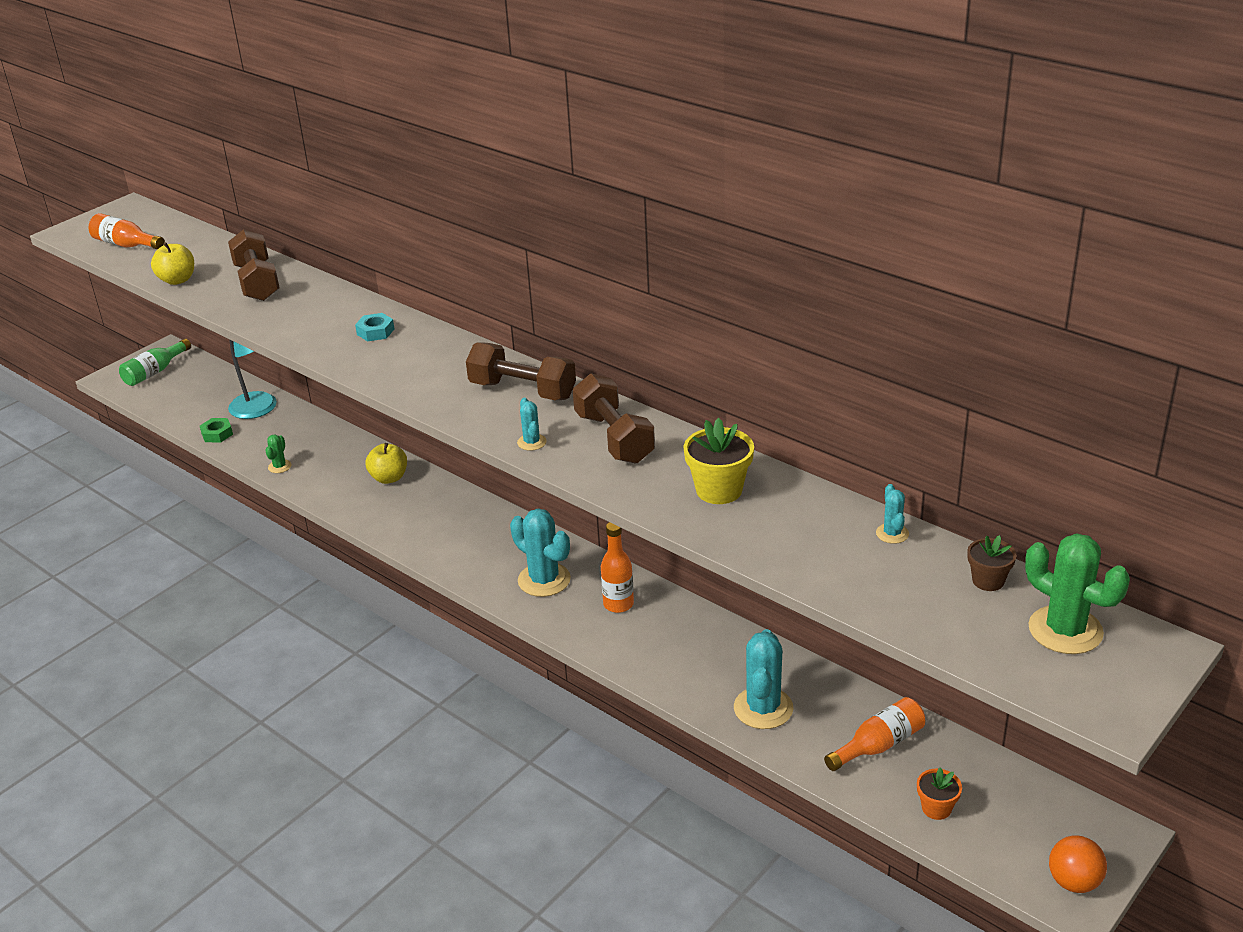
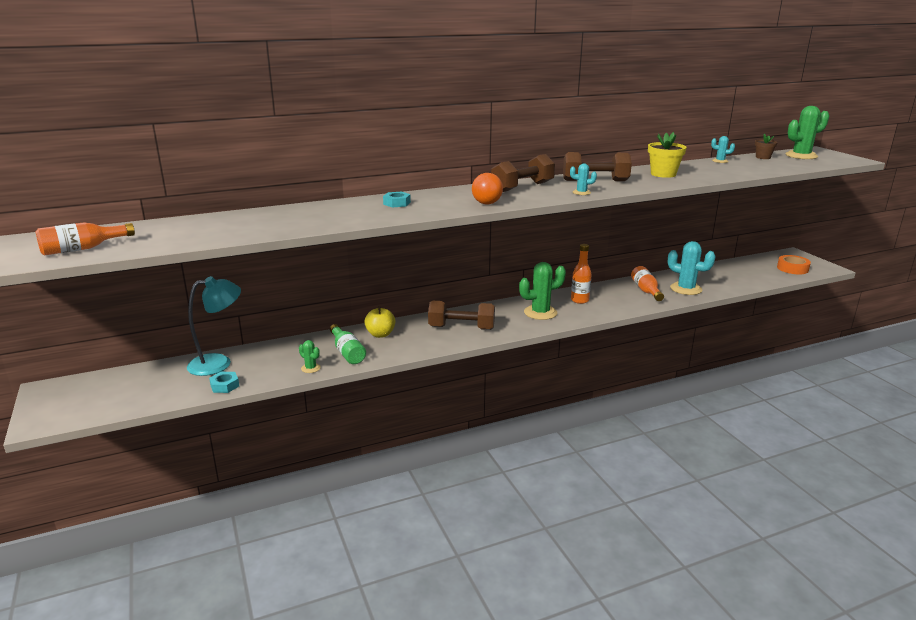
camera: 65 degrees left, 10 degrees down
(155, 372) = (73, 399): green bottle -> green bottle (347, 352)
(177, 280) = (197, 240): yellow apple -> none
(217, 434) = (225, 386): green nut -> turquoise nut
(257, 282) = (258, 220): brown dumbbell -> brown dumbbell (461, 328)
(544, 580) = (540, 313): turquoise cactus -> green cactus
(878, 745) = (723, 275): orange bottle -> orange bottle (646, 291)
(936, 808) = (768, 275): orange flower pot -> none
(1013, 841) = (792, 268): none -> orange tape
(1074, 882) = (817, 265): orange ball -> orange ball (486, 203)

